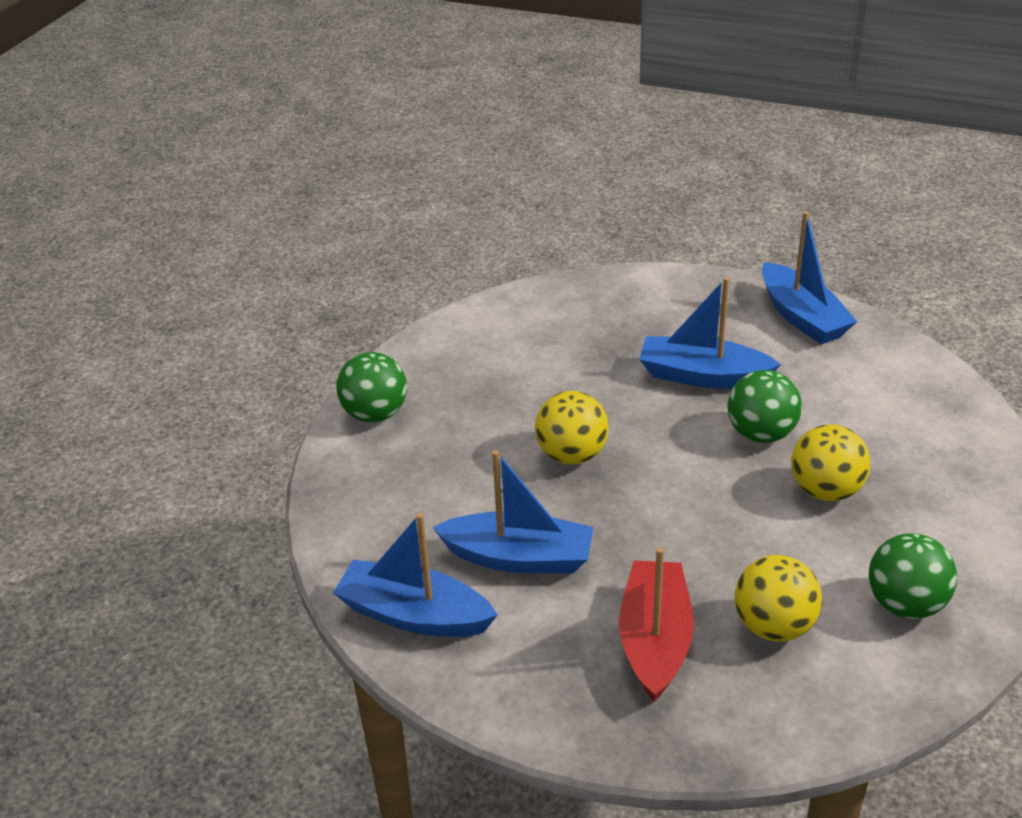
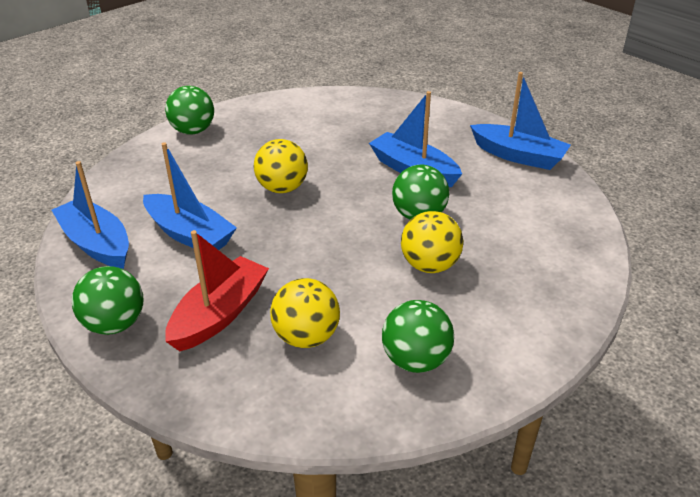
camera: 25 degrees right, 0 degrees up
(546, 703) = (115, 324): none -> green ball
(802, 317) = (518, 156): blue boat -> blue boat turned 60 degrees counterclockwise

